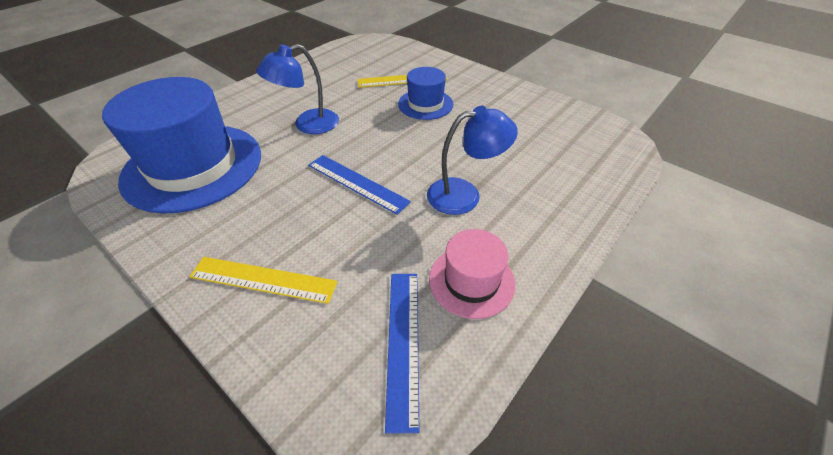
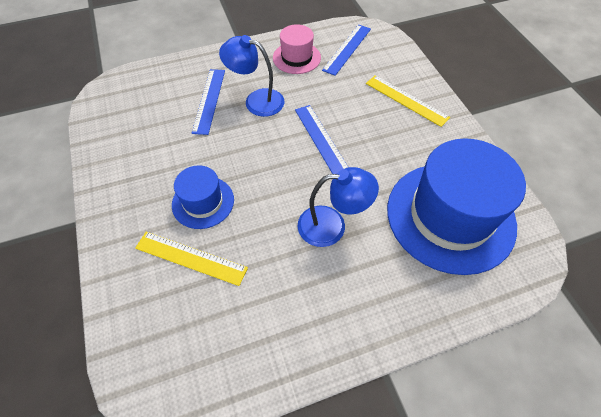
camera: 150 degrees left, 10 degrees up
(515, 173) = (209, 100): none -> blue ruler

